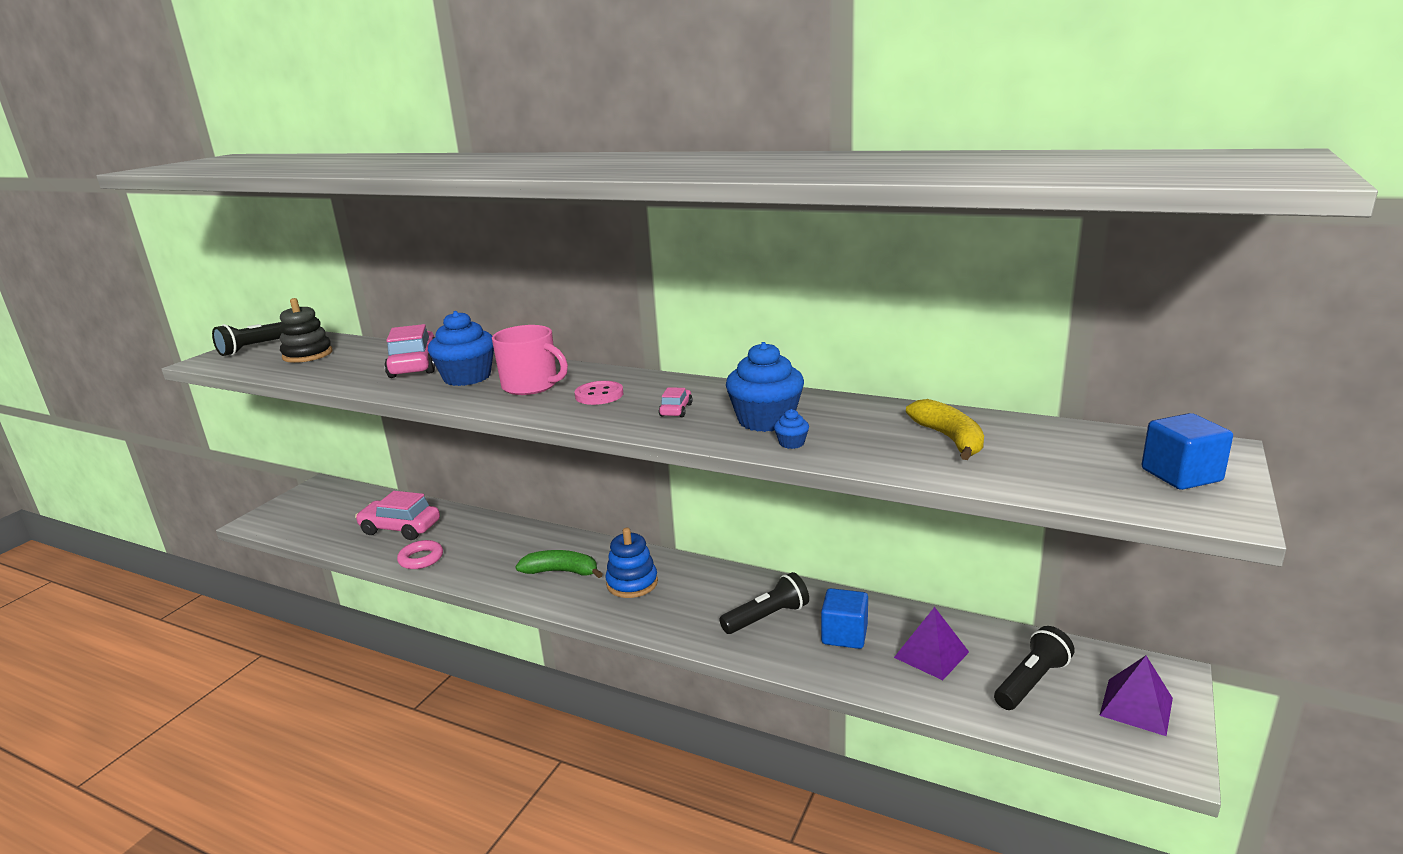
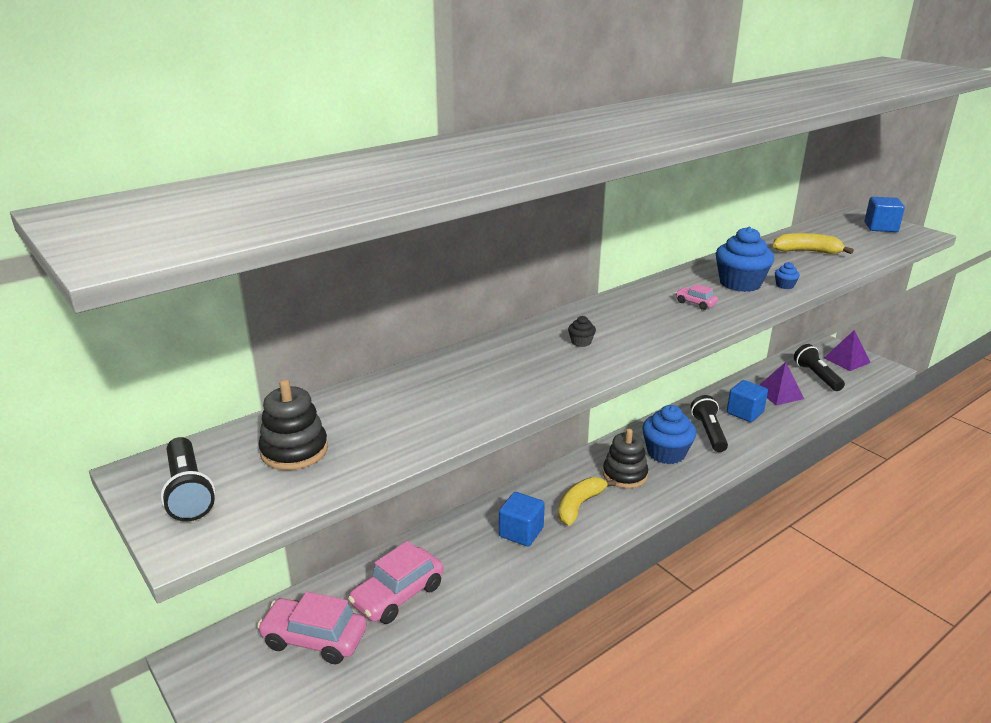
camera: 65 degrees left, 5 degrees up
(414, 366) = (444, 387): pink car -> pink car (314, 639)
(421, 558) = (482, 588): pink ring -> none
(467, 377) = (520, 366): blue cupcake -> blue cupcake (666, 453)
(503, 554) = (521, 532): none -> blue cube
(531, 386) = (581, 342): pink mug -> black cupcake
(561, 572) = (579, 505): green banana -> yellow banana
(599, 395) = (635, 321): pink button -> none
(632, 583) = (625, 475): blue stacking toy -> black stacking toy

